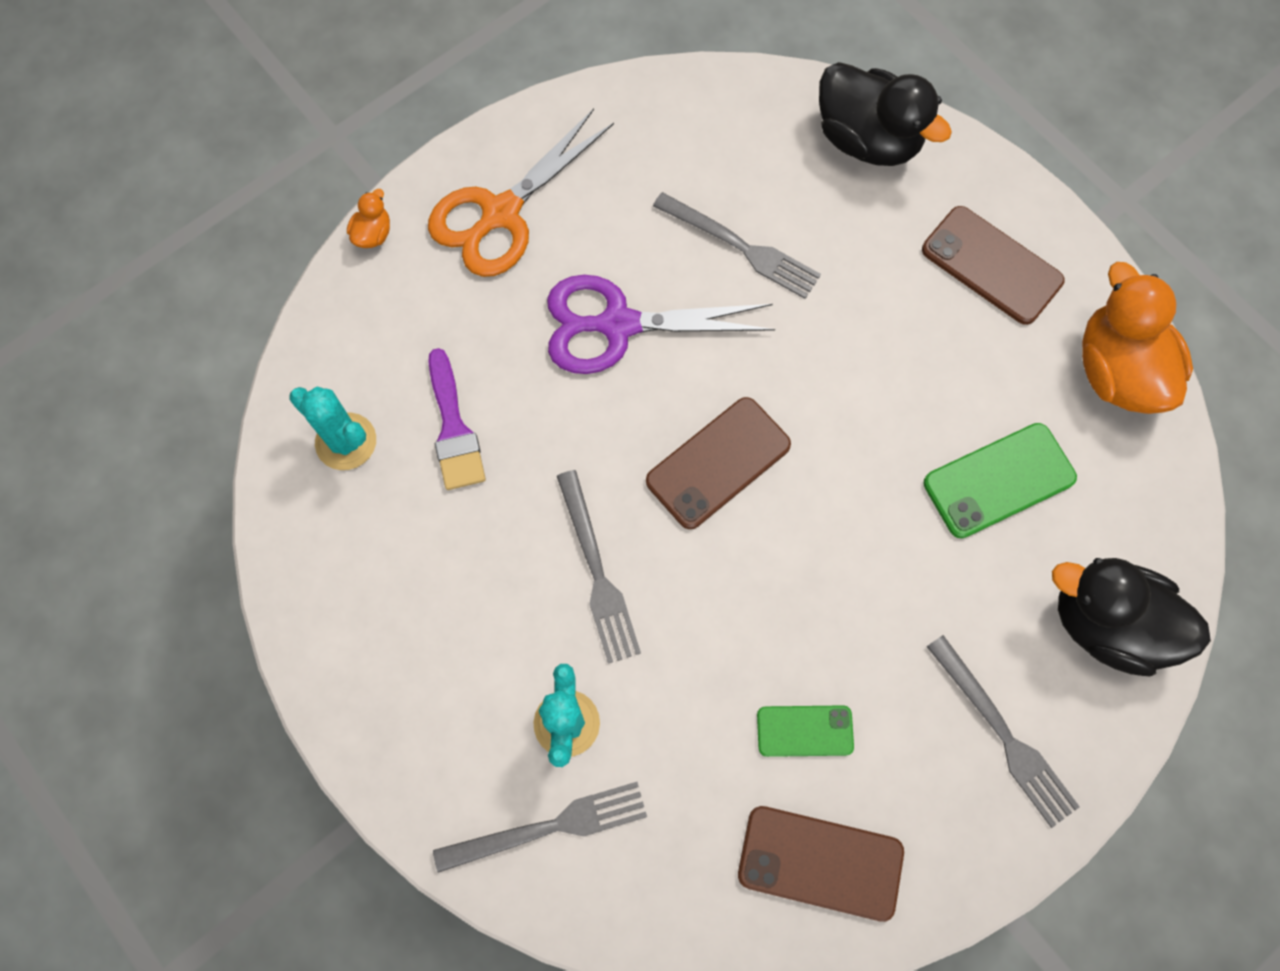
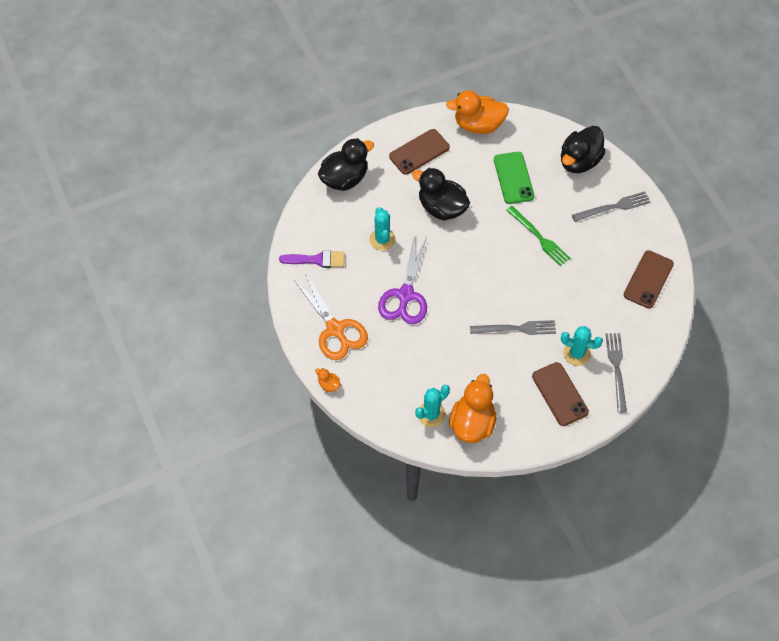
camera: 75 degrees left, 10 degrees down
(342, 529) = (472, 423): none -> orange duck
(454, 429) = (437, 370): purple brush -> purple brush (317, 260)
(718, 463) = (480, 273): brown phone -> brown phone (560, 394)
(741, 247) = (382, 239): grey fork -> turquoise cactus
(804, 731) = (598, 271): green phone -> none
(854, 573) = (539, 237): none -> green fork
(862, 345) = (441, 207): none -> black duck

